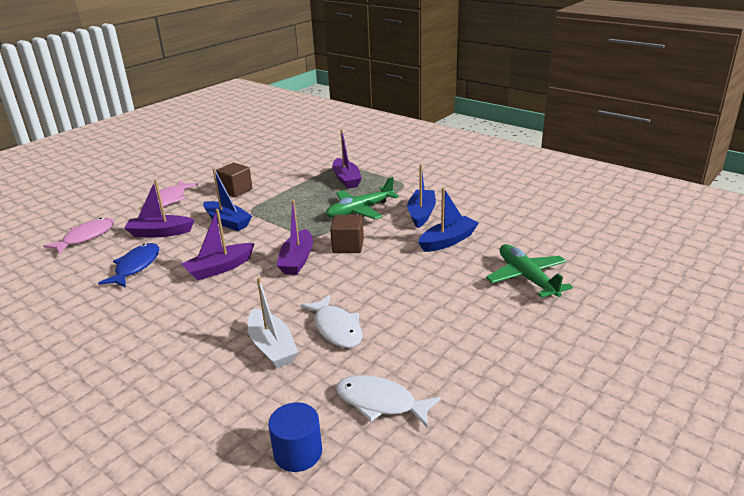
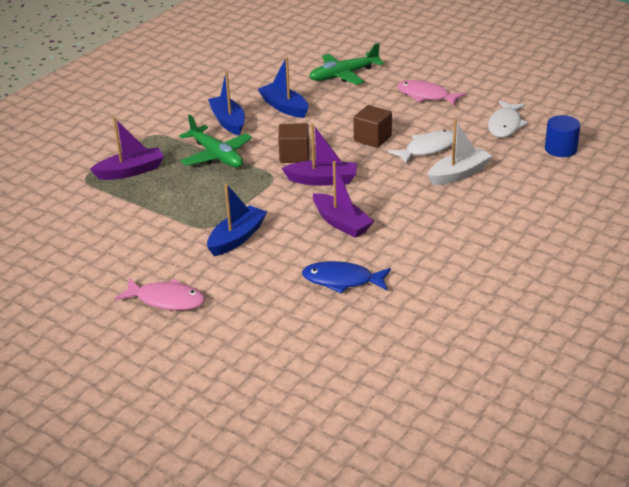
camera: 95 degrees left, 5 degrees up
(86, 237) = (272, 344): pink fish -> pink fish (426, 96)
(160, 233) = (262, 283): purple boat -> none
(236, 190) = (146, 249): brown cube -> brown cube (372, 138)
(421, 214) = (228, 121): blue boat -> blue boat turned 60 degrees clockwise

